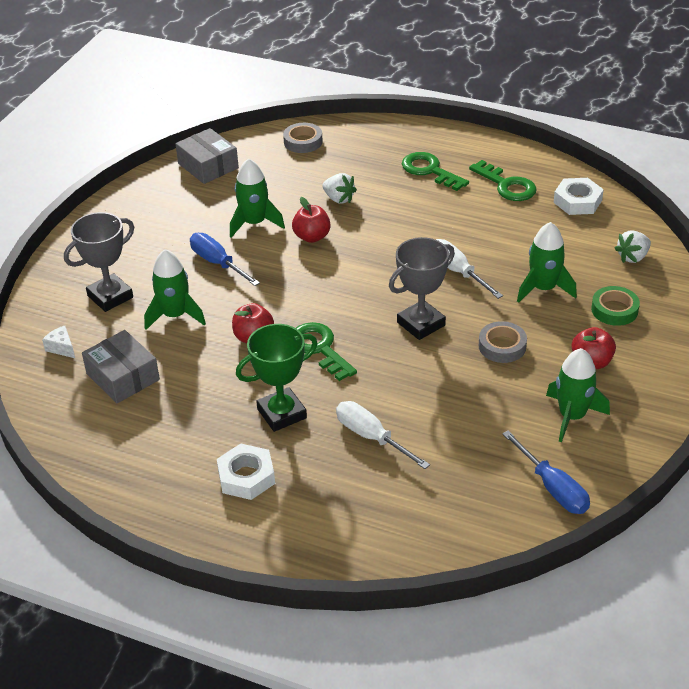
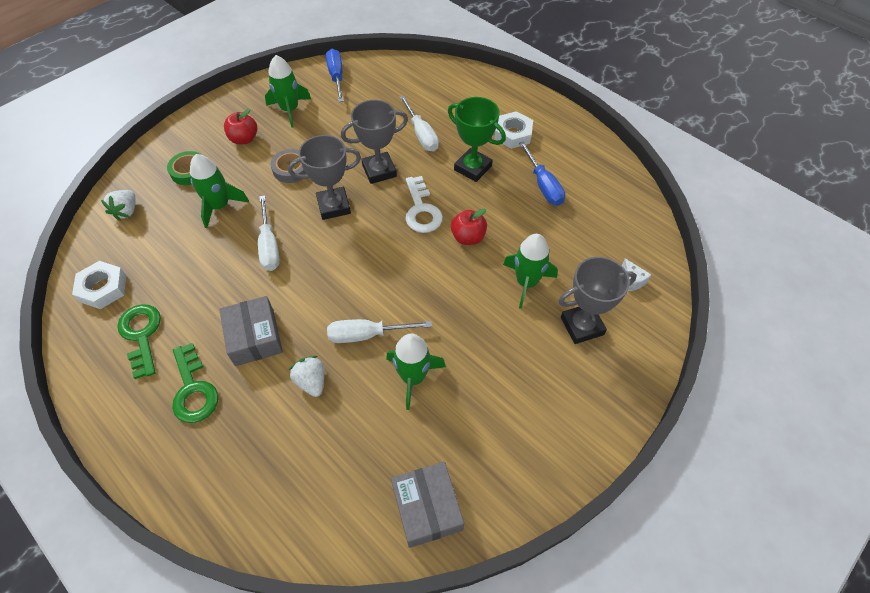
camera: 160 degrees left, 15 degrees up
(123, 377) = (583, 235): grey box -> grey box (254, 337)
(217, 263) = (470, 333): blue screwdriver -> blue screwdriver (543, 185)
(282, 413) = (472, 168): green trophy -> green trophy turned 45 degrees clockwise
(303, 142) = (293, 510): grey tape -> none
(312, 237) = (367, 335): red apple -> white screwdriver
(319, 348) = (421, 210): green key -> white key
(396, 375) = (379, 171): none -> grey trophy
(632, 257) = (126, 211): white strawberry -> white strawberry turned 120 degrees clockwise

